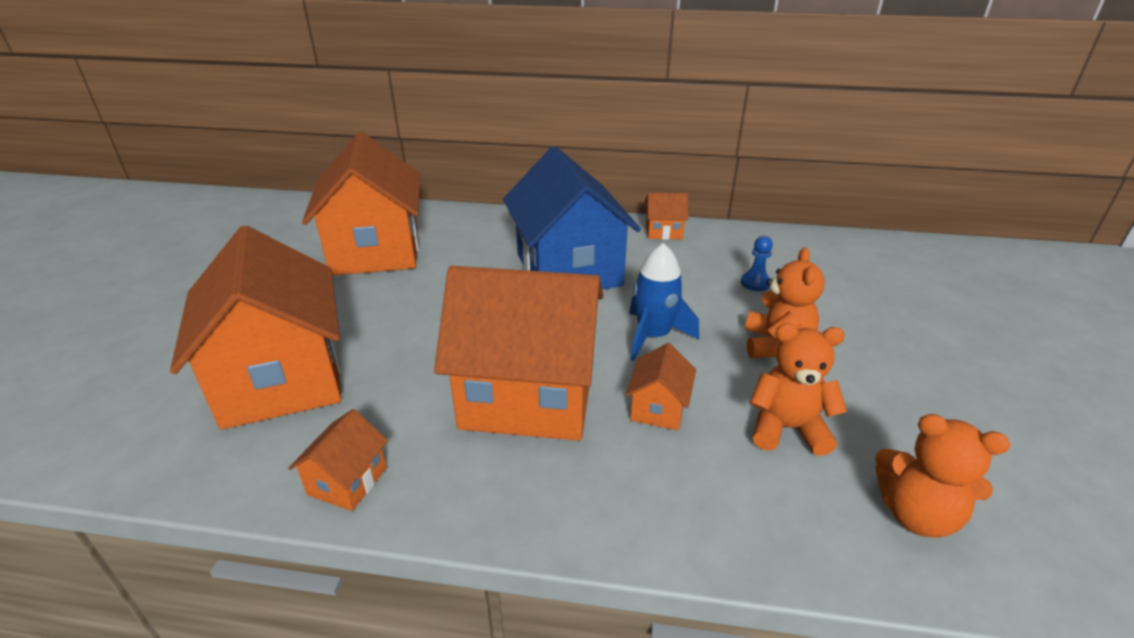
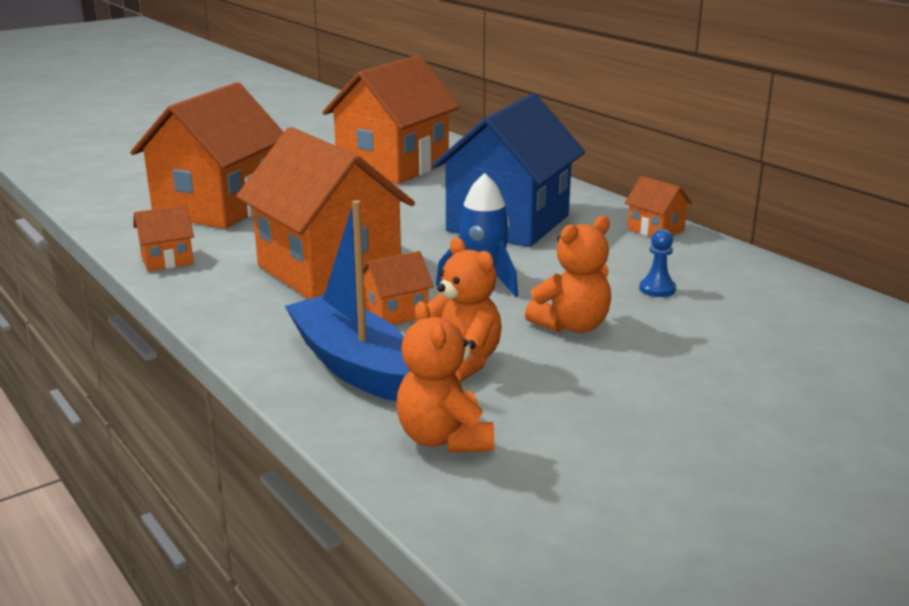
camera: 45 degrees right, 10 degrees down
(732, 488) = (353, 364): none -> blue boat

